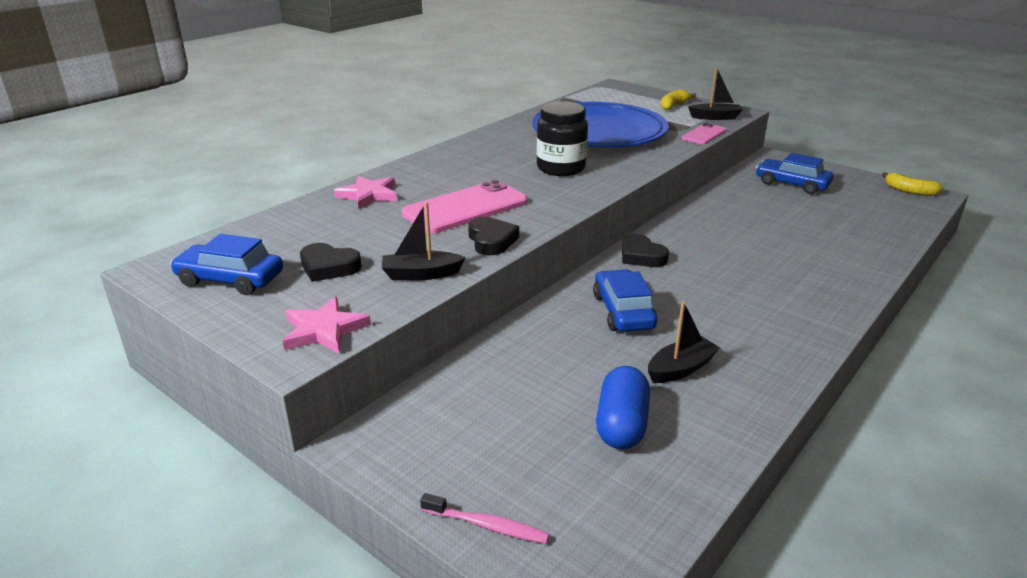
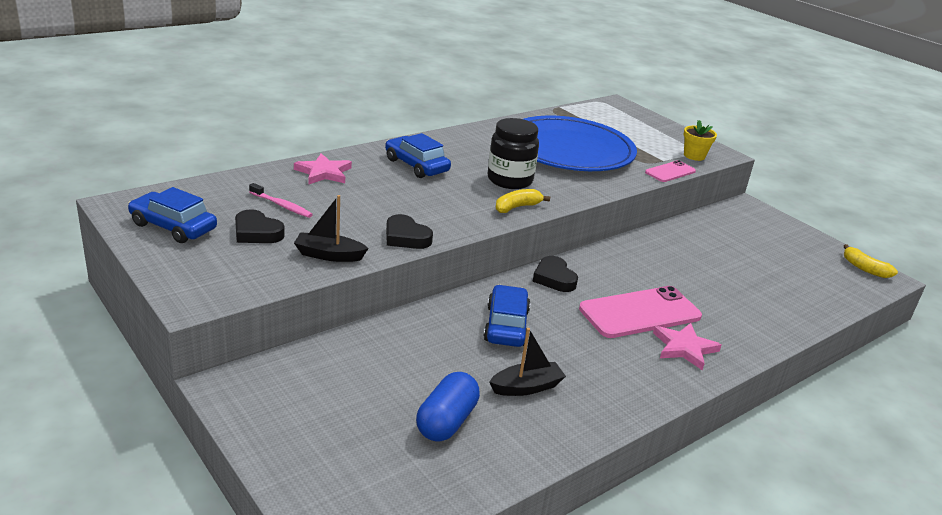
camera: 10 degrees right, 0 degrees up
(324, 330) = (226, 286): pink star -> pink star (684, 348)
(465, 208) = (401, 202): pink phone -> pink phone (640, 313)
(486, 525) = (293, 472): pink toothbrush -> pink toothbrush (281, 205)
(491, 240) = (406, 237): black heart -> black heart turned 135 degrees clockwise
(673, 105) = (661, 135): yellow banana -> yellow banana (517, 207)
(715, 117) = (694, 156): black boat -> yellow flower pot
(792, 184) = (747, 237): blue car -> blue car (416, 165)

